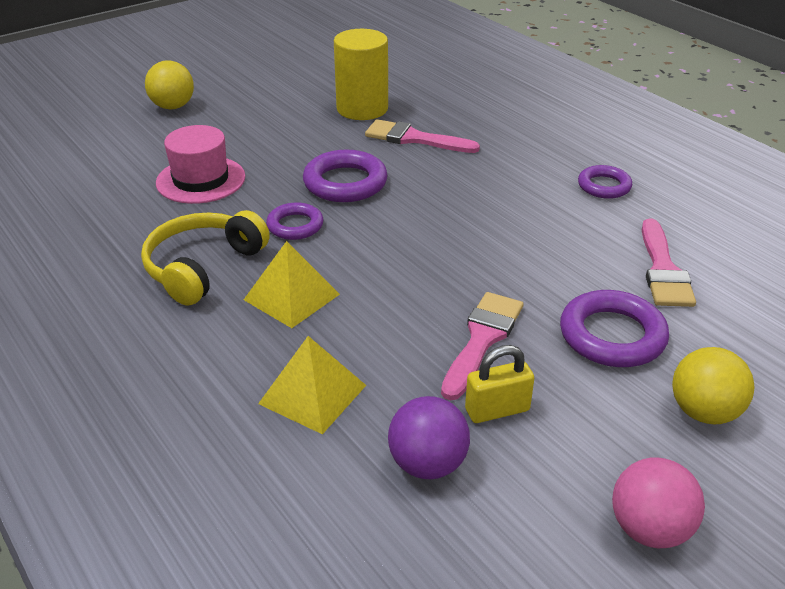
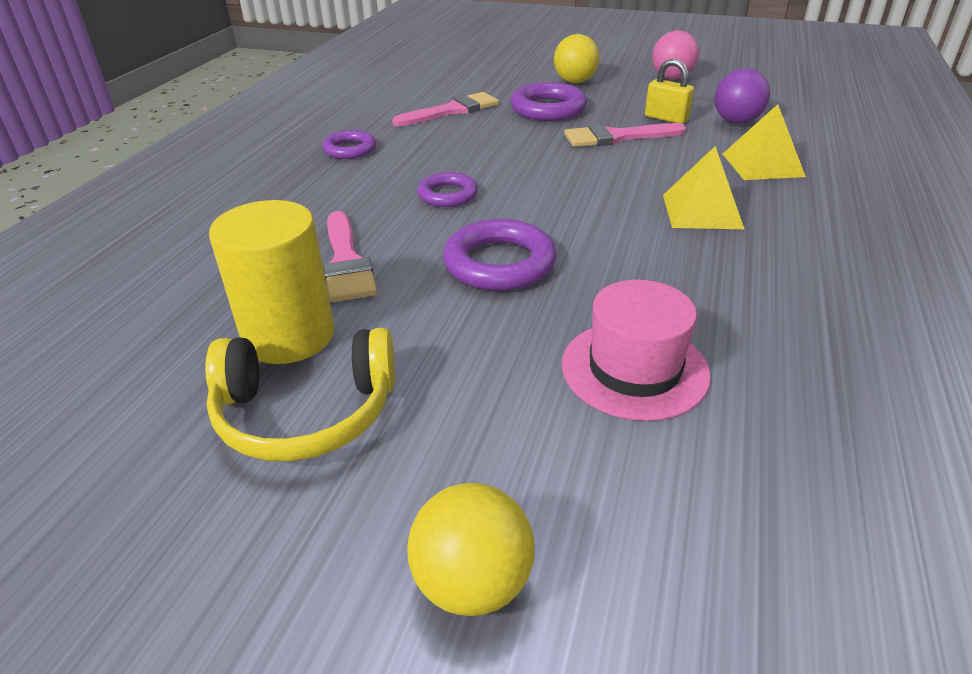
camera: 125 degrees left, 0 degrees up
(203, 267) = (751, 270): yellow headphones -> yellow headphones (306, 413)
(295, 225) = (614, 255): purple ring -> purple ring (447, 195)

